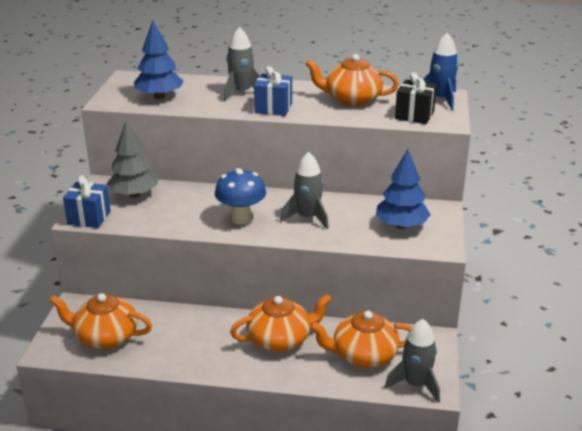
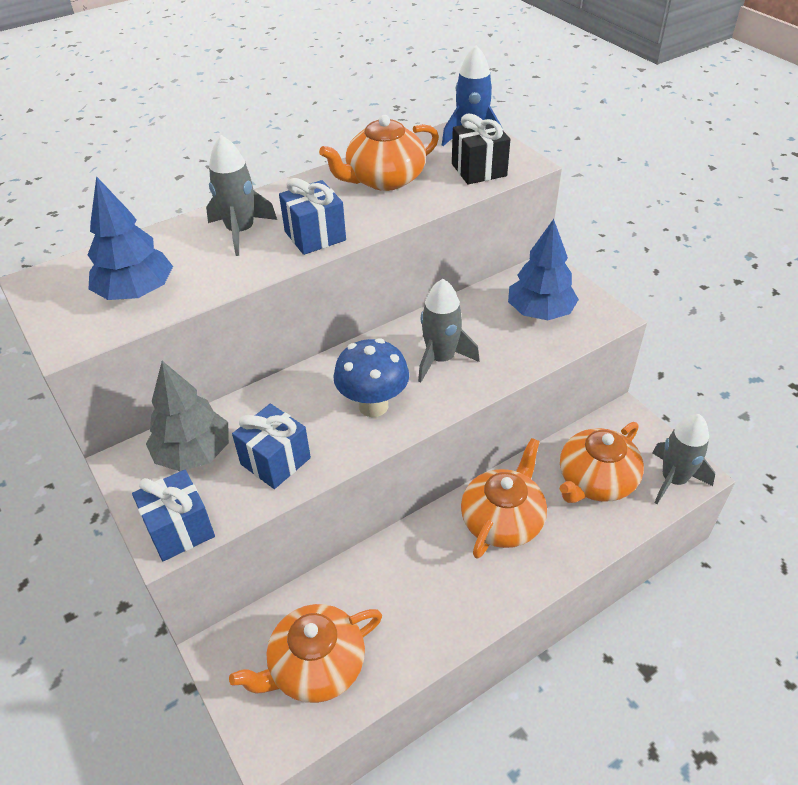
camera: 40 degrees left, 15 degrees up
(163, 216) = (275, 461): none -> blue gift

